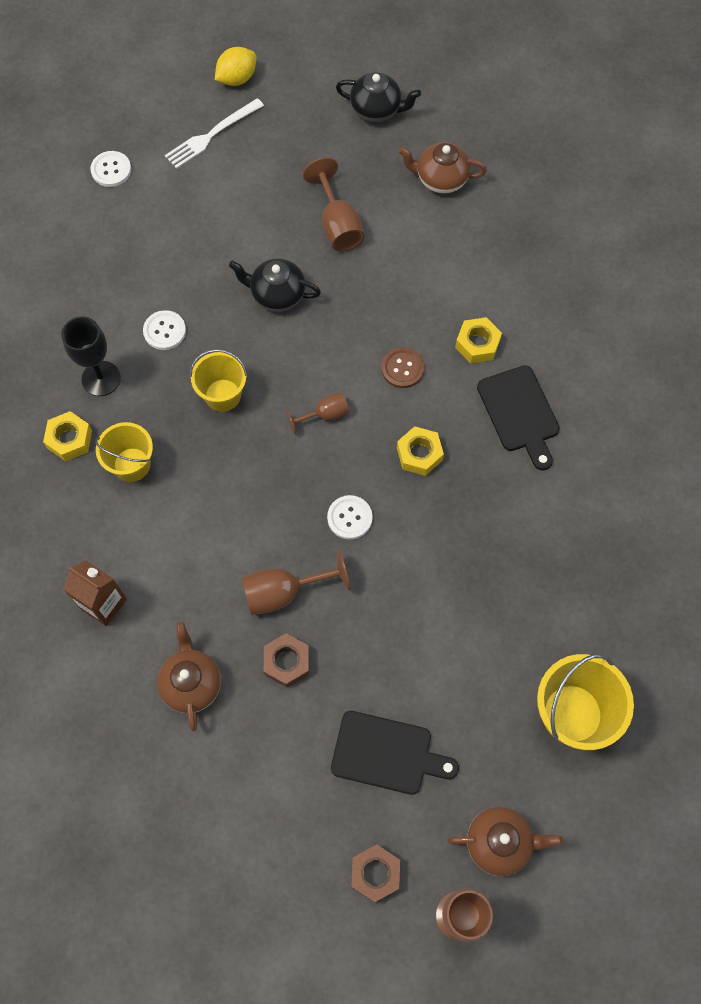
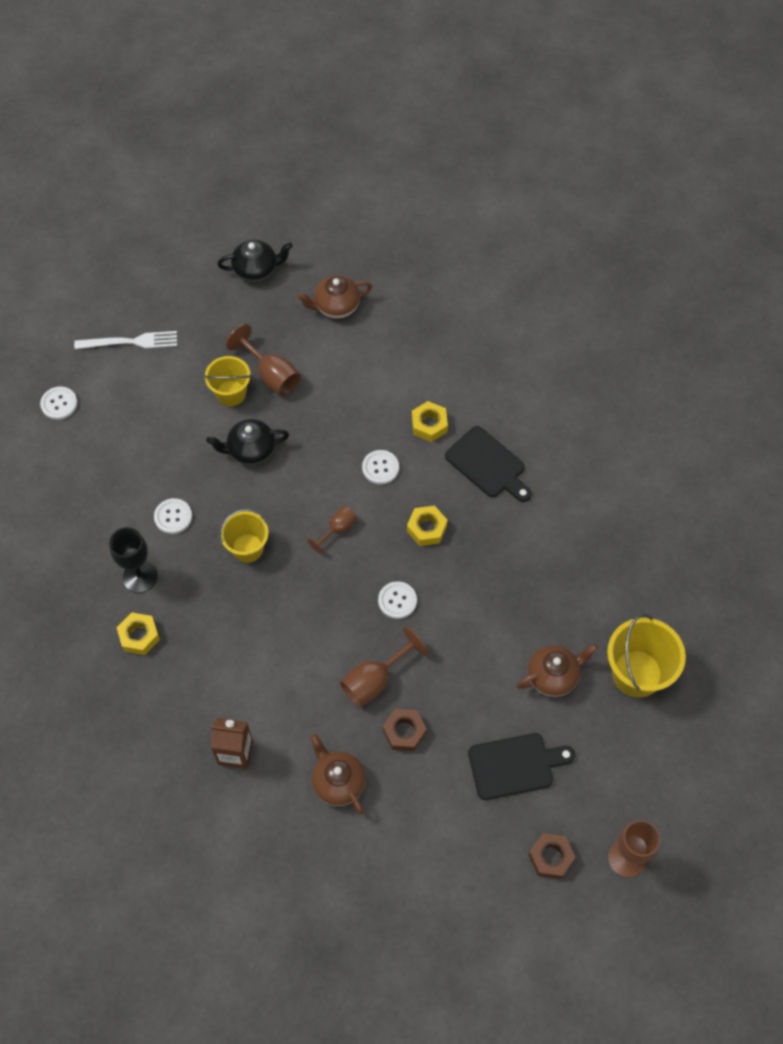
camera: 25 degrees left, 5 degrees down
(132, 464) = (201, 634): yellow bucket -> yellow bucket (231, 393)
(212, 135) = (130, 342): white fork -> white fork turned 120 degrees counterclockwise
(237, 78) = (127, 288): yellow lemon -> none
(402, 368) = (380, 468): brown button -> white button
(499, 842) = (630, 791): brown teapot -> brown teapot (553, 676)

